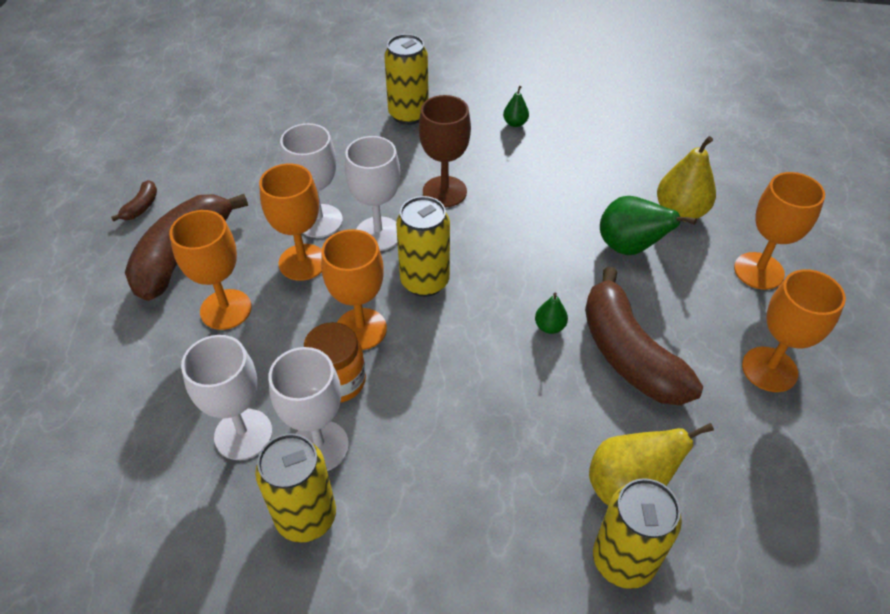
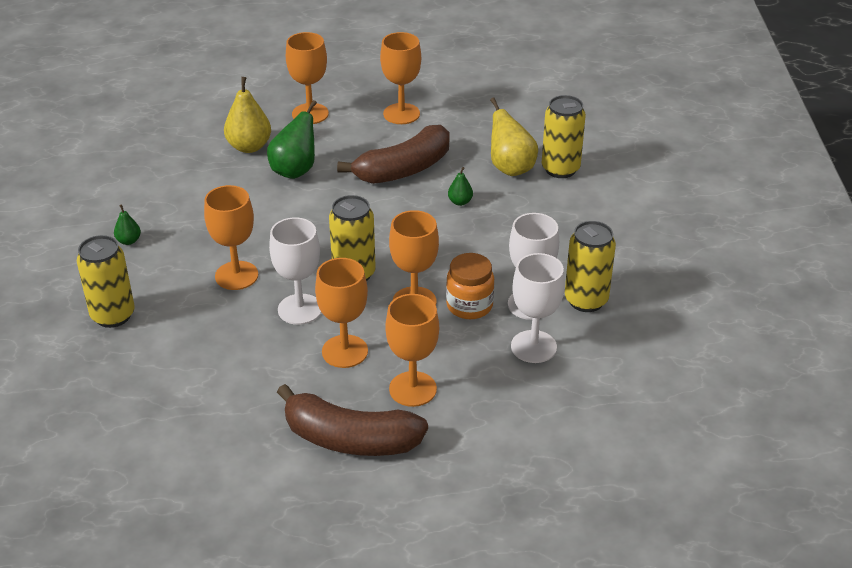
camera: 100 degrees left, 10 degrees down
(141, 207) = (284, 495): brown banana -> none
(319, 221) = (287, 351): white goblet -> none
(444, 192) = (236, 275): brown goblet -> orange goblet
(549, 327) = (387, 205): green pear -> green pear (460, 202)

